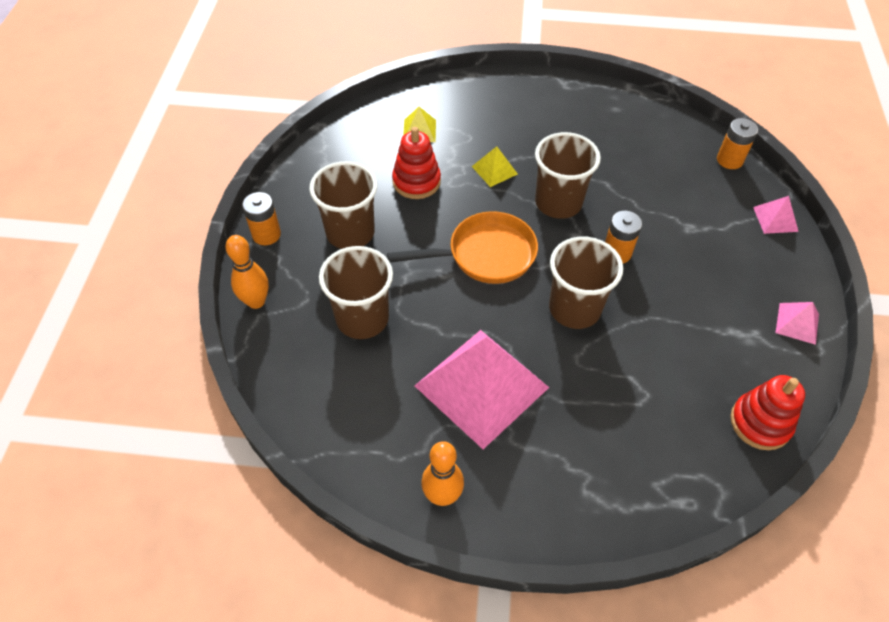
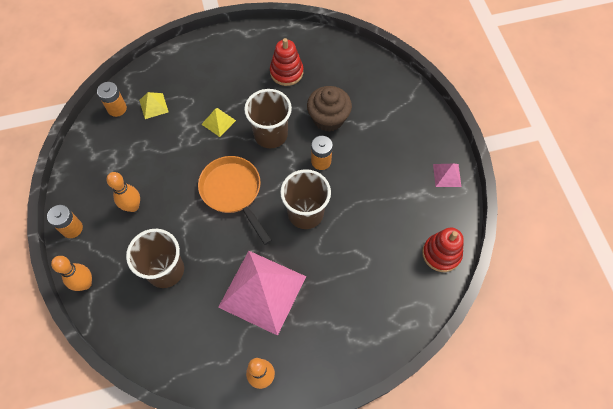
camera: 20 degrees left, 10 degrees up
(350, 233) = (133, 206): brown cup -> orange bowling pin
(416, 182) = (166, 149): red stacking toy -> red stacking toy (286, 72)
(485, 255) = (233, 192): orange pan -> orange pan turned 90 degrees counterclockwise
(643, 206) = (328, 118): none -> brown cupcake
(729, 160) = (375, 63): orange battery -> orange battery (117, 108)
(775, 219) = (415, 101): pink pyramid -> none

